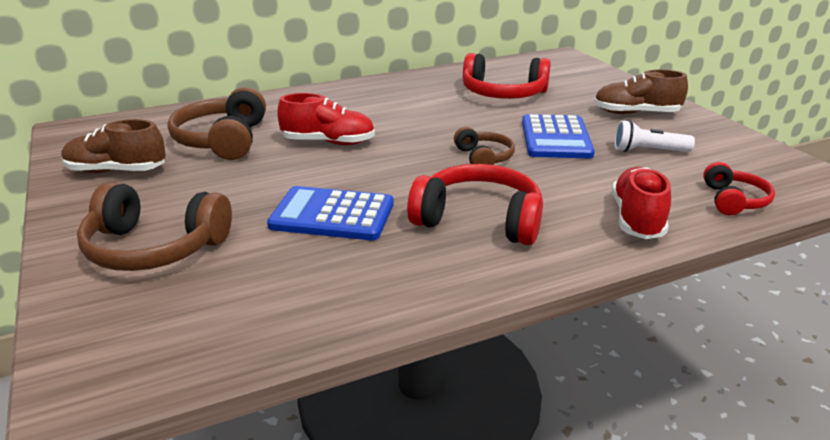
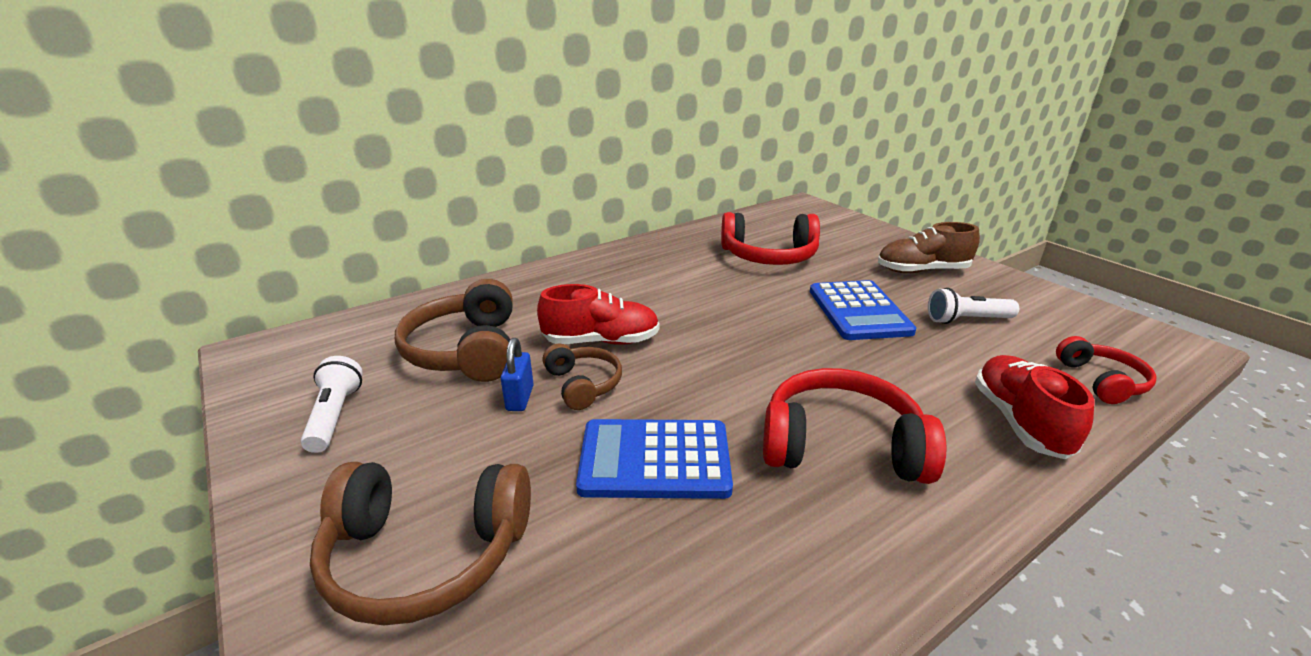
camera: 10 degrees left, 0 degrees up
(116, 171) = (335, 416): brown shoe -> white flashlight
(250, 172) = (520, 398): none -> blue padlock
(483, 158) = (795, 347): brown headphones -> brown headphones (583, 384)

